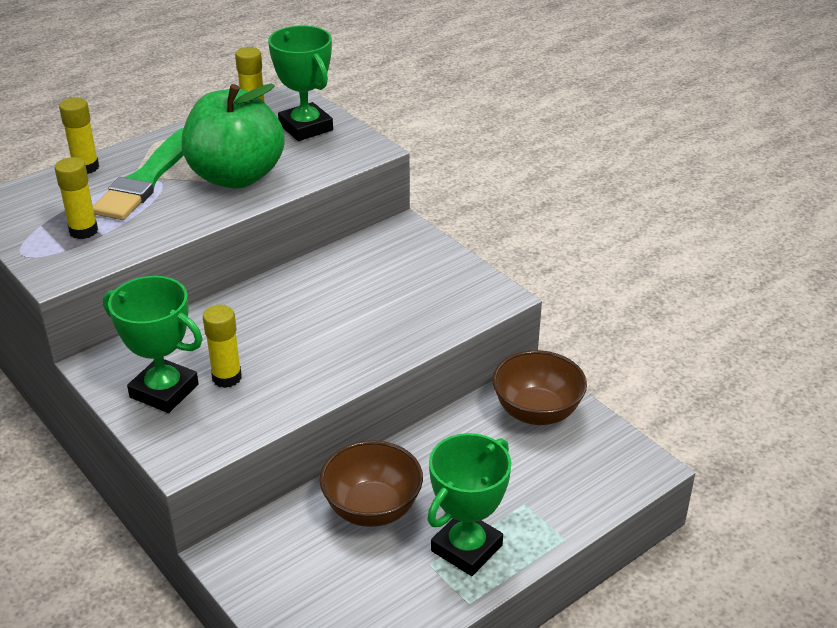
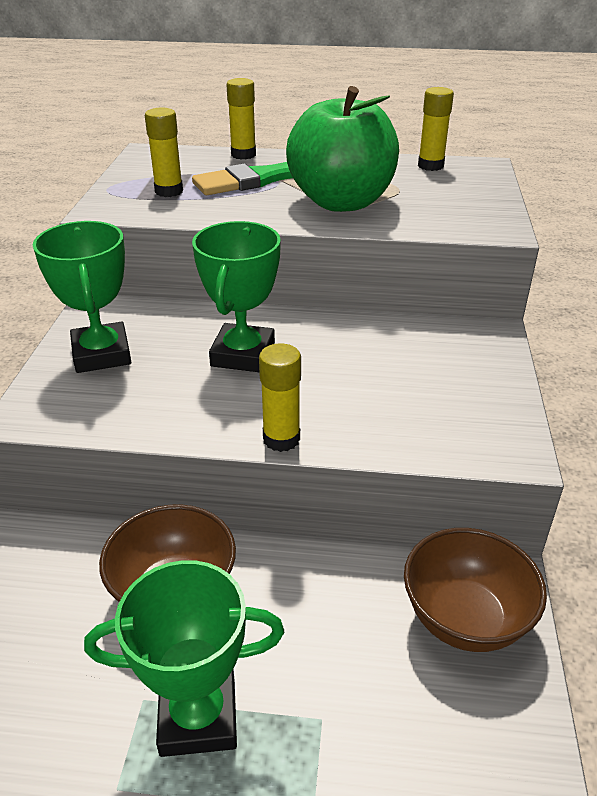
camera: 45 degrees right, 0 degrees up
(227, 377) = (158, 372): yellow glue stick -> yellow glue stick (281, 439)
(306, 127) = (461, 190): green trophy -> green trophy (243, 354)

